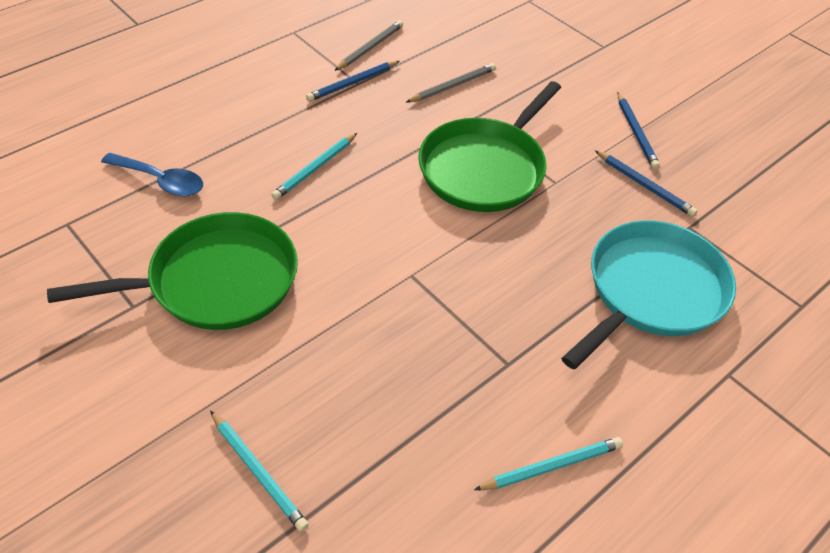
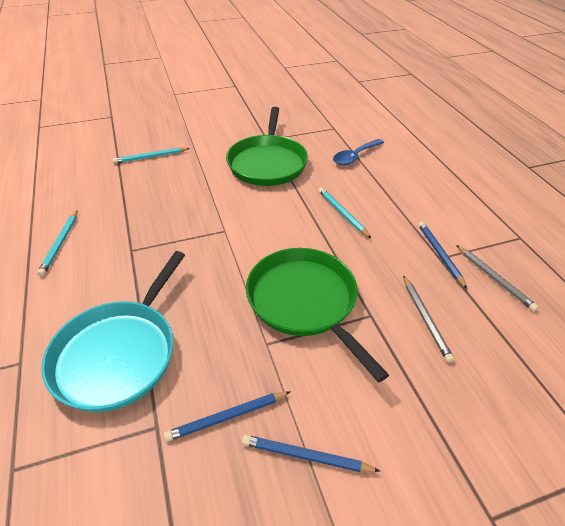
camera: 115 degrees right, 5 degrees down
(651, 291) = (119, 353): turquoise pan -> turquoise pan turned 45 degrees clockwise

